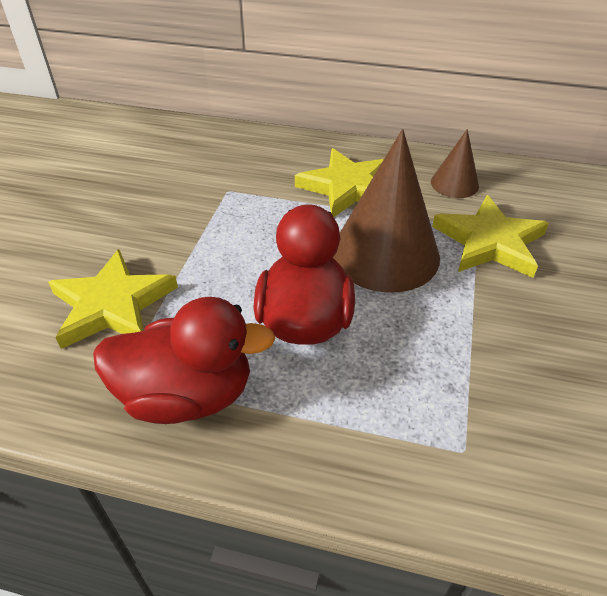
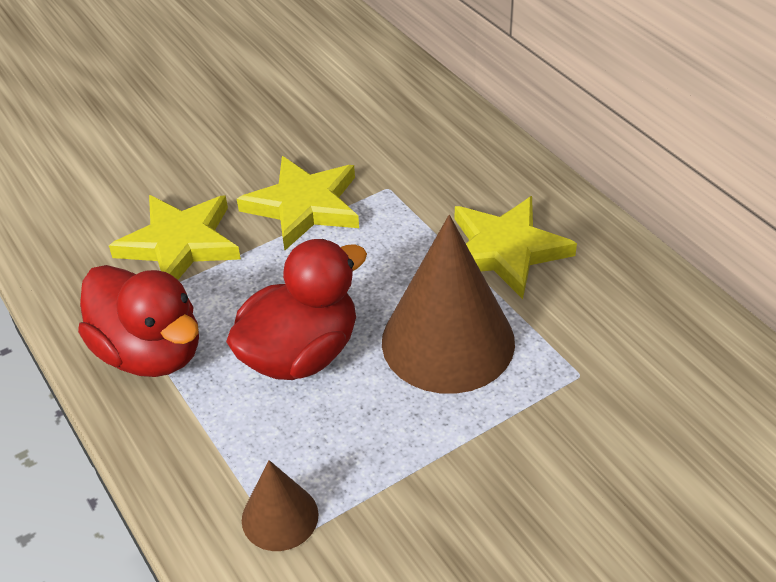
camera: 45 degrees right, 0 degrees up
(454, 184) = (628, 313): brown cone -> brown cone (280, 517)
(489, 242) = (570, 397): yellow star -> yellow star (304, 206)

